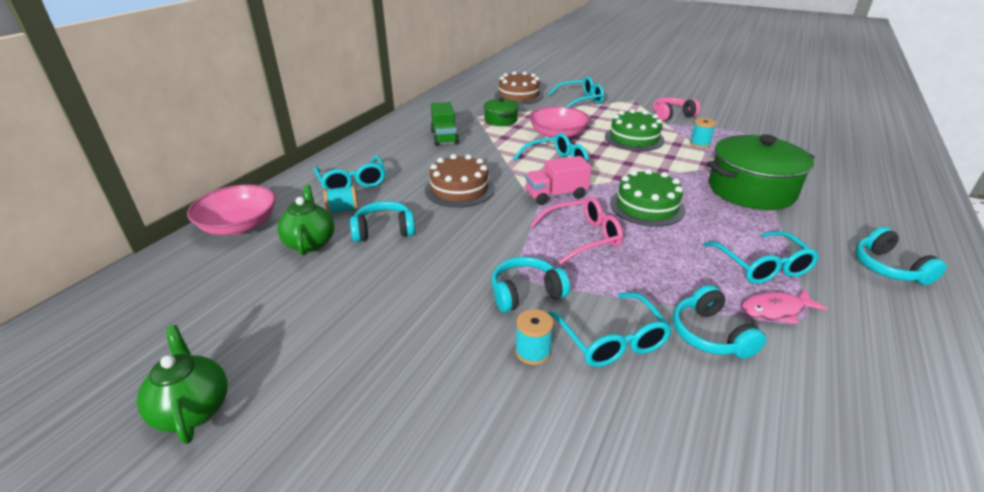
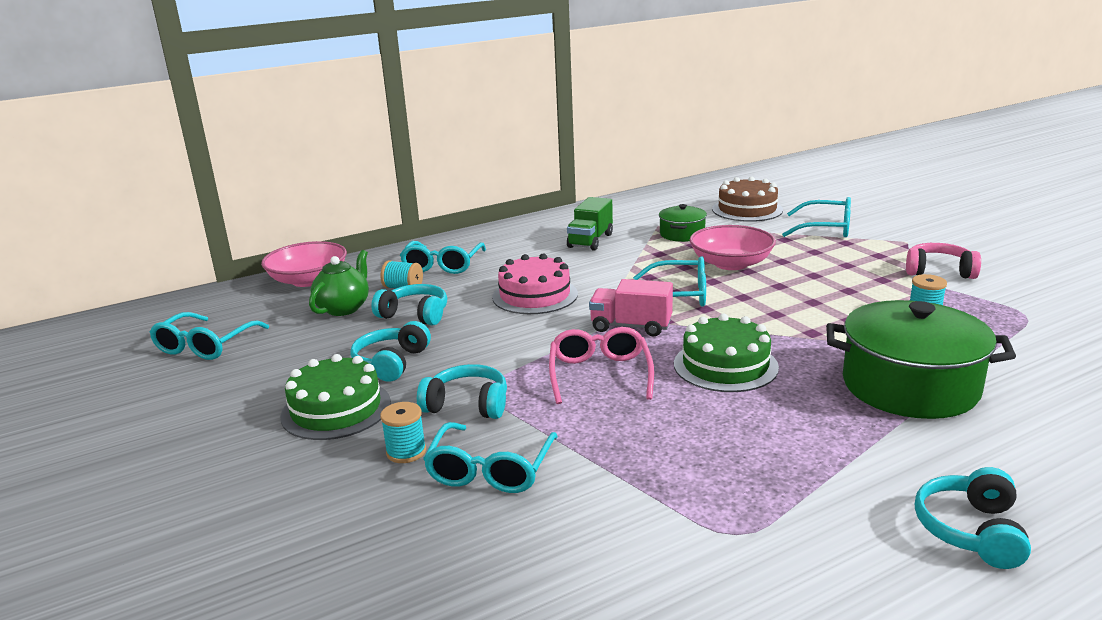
camera: 35 degrees right, 10 degrees down
(193, 409) = (135, 398): green teapot -> none
(459, 189) = (535, 295): brown cake -> pink cake
(583, 237) = (600, 374): pink glasses -> pink glasses turned 105 degrees counterclockwise
(634, 138) = (831, 288): green cake -> green cake (336, 409)
(710, 335) = (599, 504): turquoise headphones -> turquoise headphones (391, 363)
(762, 266) = (776, 467): turquoise glasses -> turquoise glasses (205, 346)
(775, 310) = (716, 513): pink fish -> none

